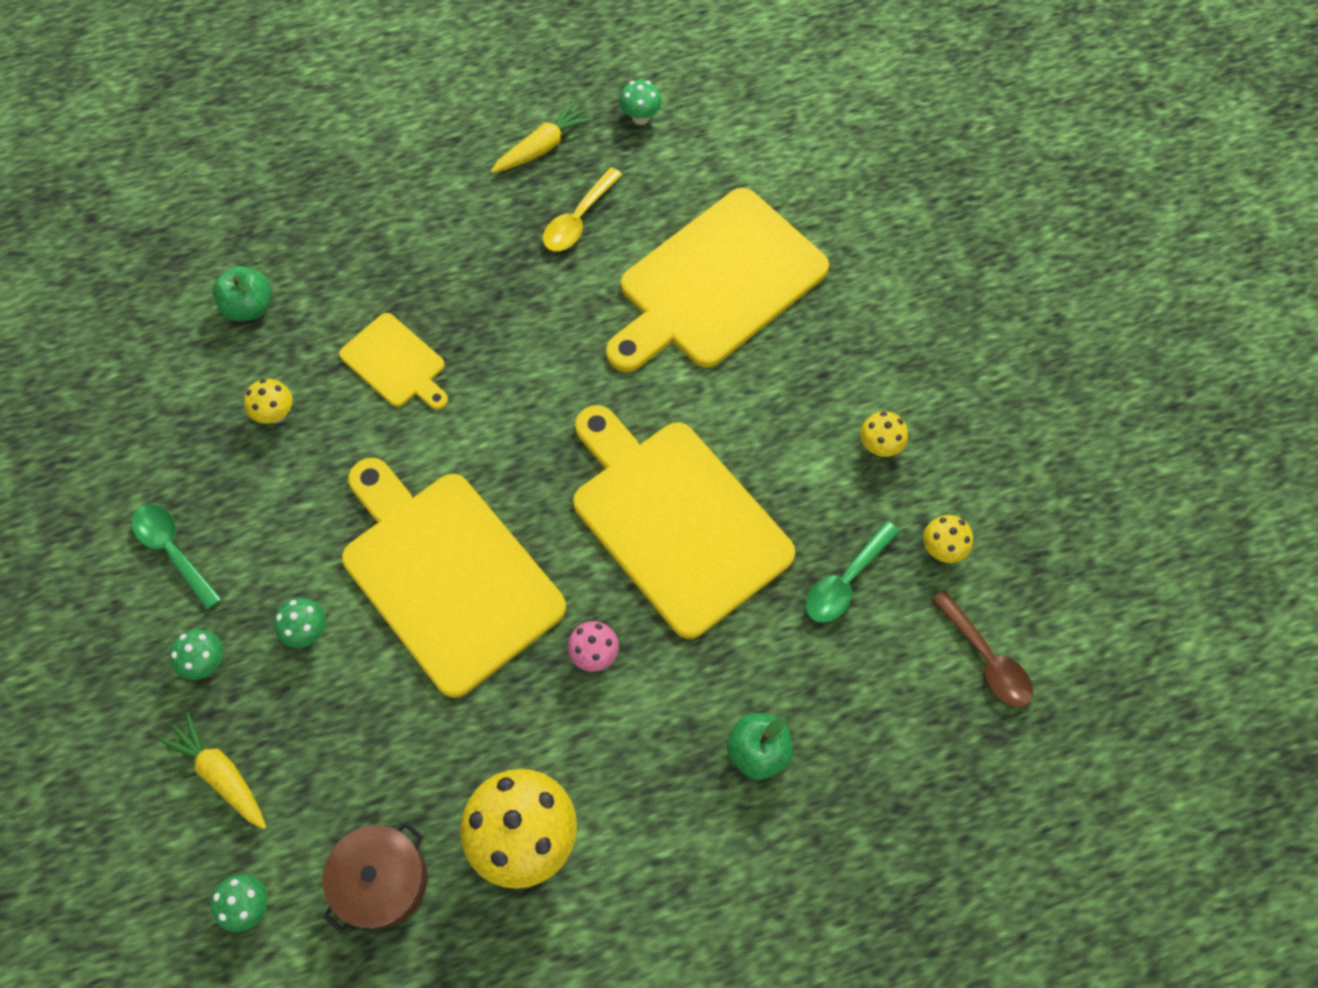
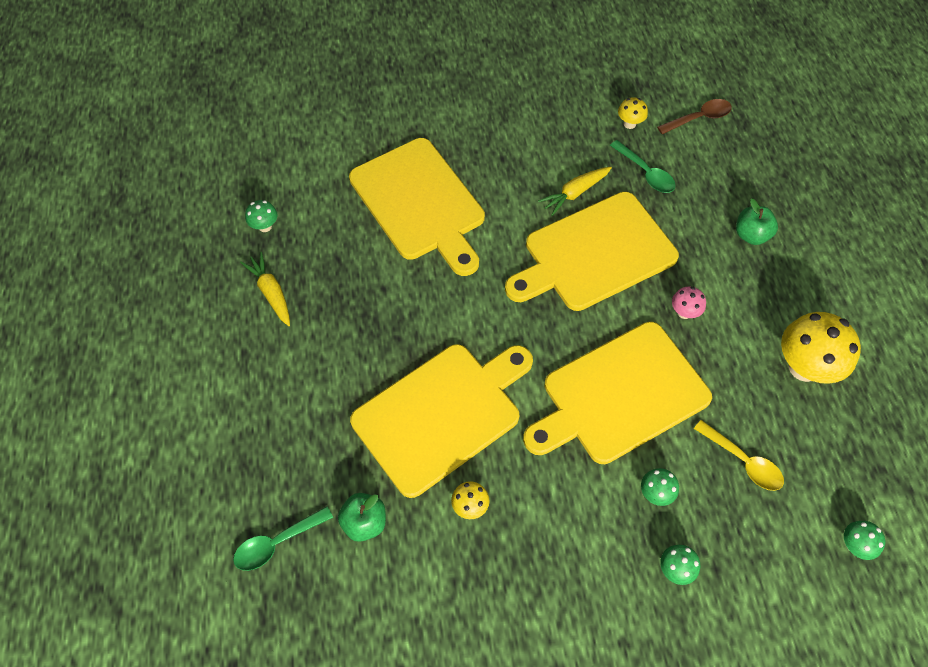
camera: 80 degrees left, 5 degrees down
(174, 551) = (580, 593): green spoon -> green spoon (277, 542)
(221, 774) = (762, 561): yellow carrot -> yellow carrot (575, 193)
(382, 880) = (834, 456): brown pot -> none
(396, 363) = (441, 414): yellow cutting board -> yellow cutting board, size x2.02
(578, 219) = (344, 278): yellow spoon -> yellow spoon (743, 461)
(879, 446) = (557, 140): yellow mushroom -> none

